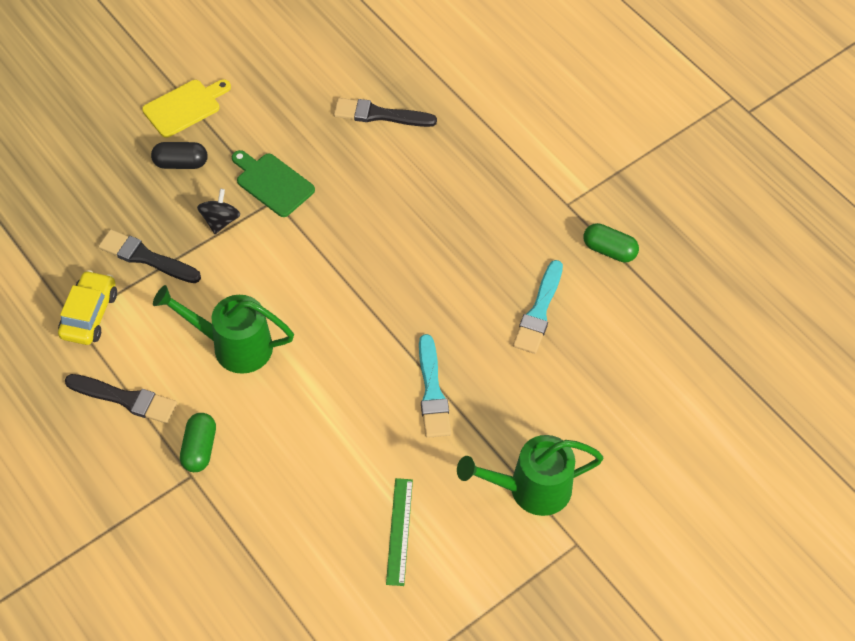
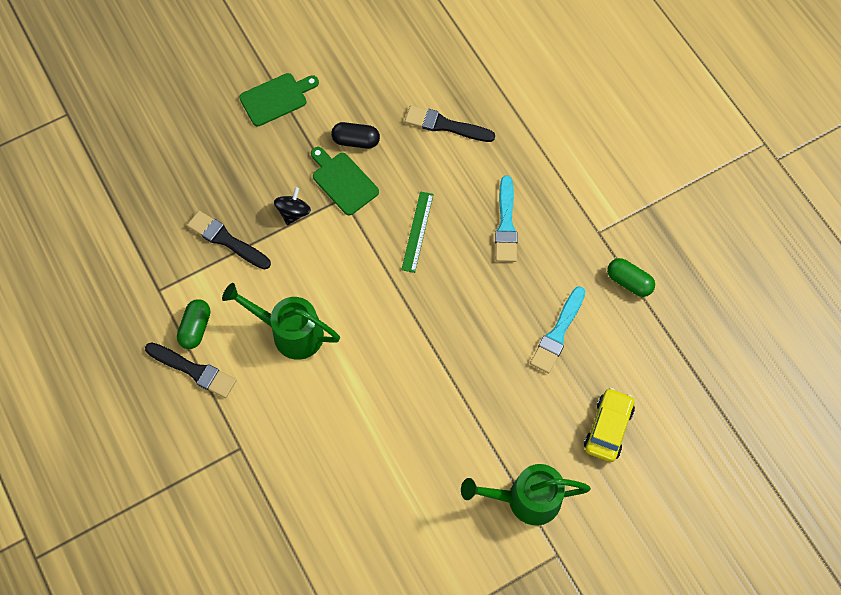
camera: 10 degrees right, 10 degrees up
(89, 314) = (173, 288): yellow car -> yellow car (608, 428)
(181, 163) = (266, 153): black capsule -> black capsule (356, 141)
(185, 107) = (276, 98): yellow cutting board -> green cutting board
(199, 448) = (250, 424): green capsule -> green capsule (196, 328)
(399, 531) = (408, 522): green ruler -> green ruler (417, 231)
(432, 391) = (454, 397): turquoise brush -> turquoise brush (506, 224)

